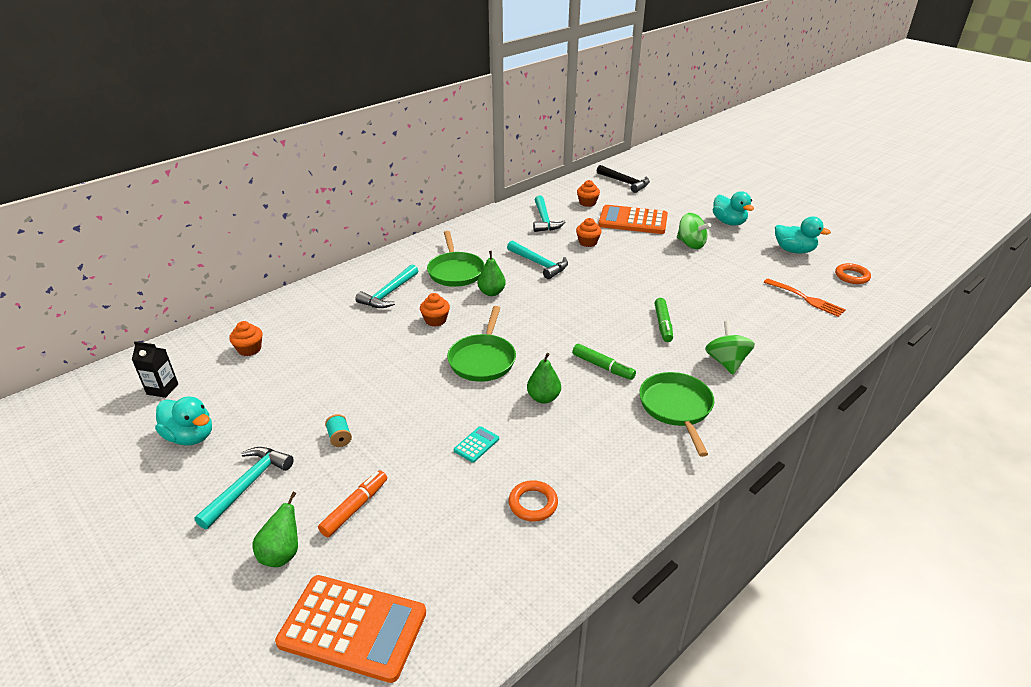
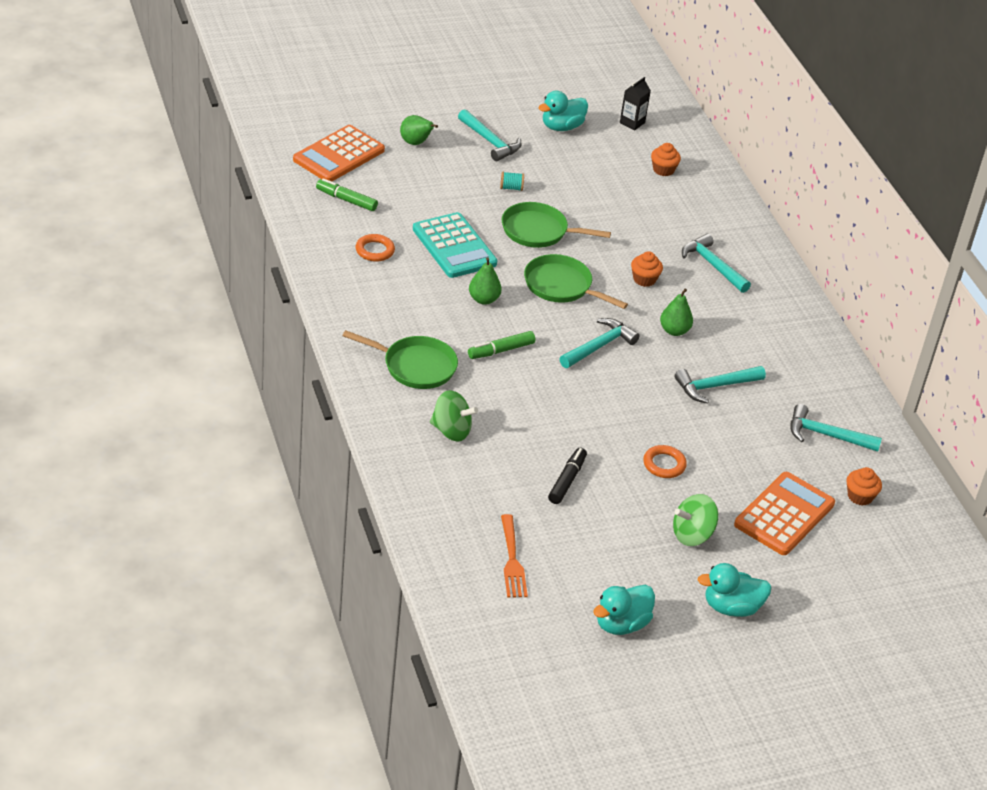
camera: 110 degrees right, 5 degrees up
(355, 508) = (433, 177): orange marker -> none
(455, 271) = (733, 321): green pan -> green pan (538, 231)
(476, 444) = (454, 246): turquoise calculator -> turquoise calculator, size x2.38
(545, 320) = (599, 346): none -> turquoise hammer
(587, 242) = (746, 446): orange cupcake -> none
(625, 182) = (913, 567): black hammer -> none
(663, 324) = (539, 421): green marker -> green marker (346, 200)
(706, 297) = (567, 480): none -> black marker
(806, 299) = (512, 560): orange fork -> orange fork turned 75 degrees counterclockwise
(852, 276) = (530, 636): orange ring -> orange ring (664, 464)

